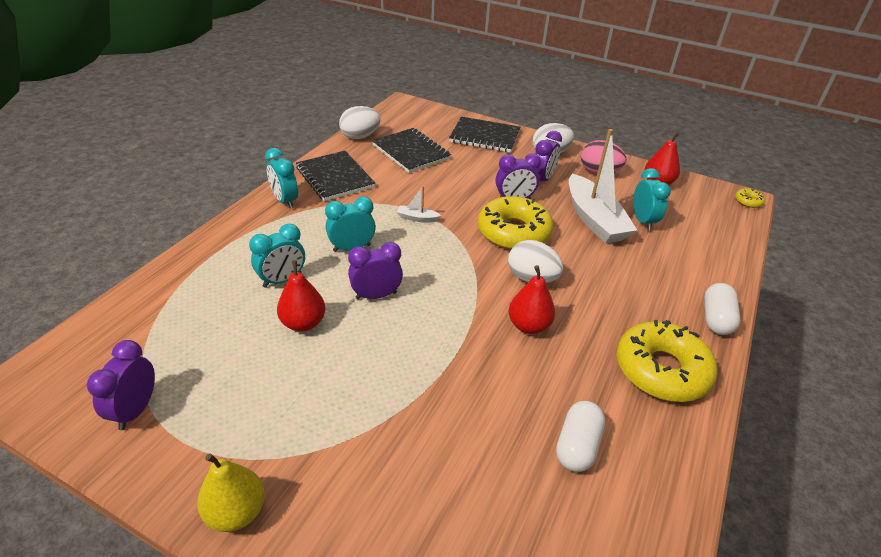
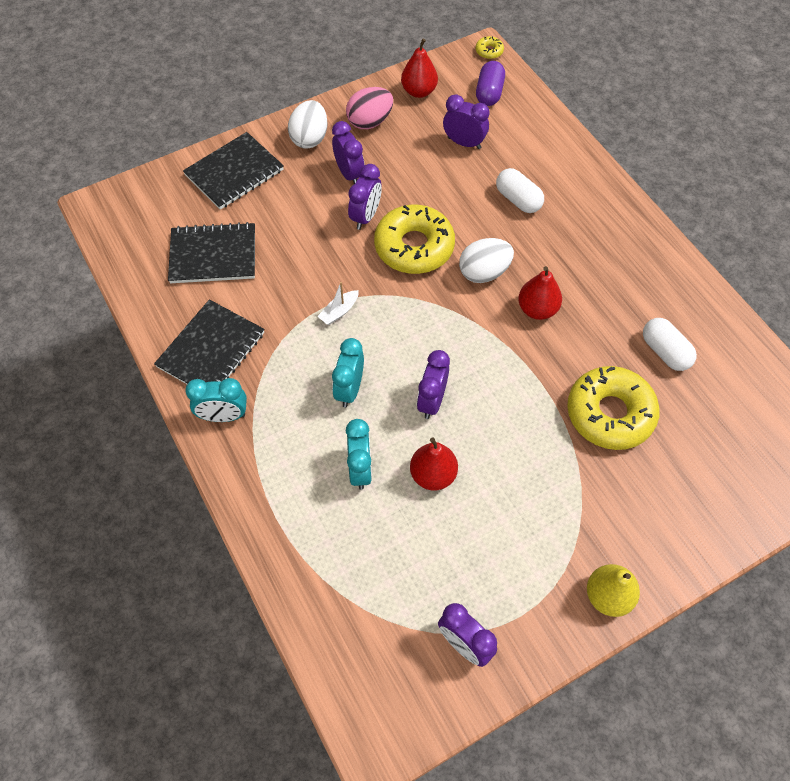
camera: 55 degrees left, 20 degrees up
(335, 177) = (211, 350): black notebook -> black notebook turned 60 degrees counterclockwise
(360, 136) = (141, 287): white egg -> none
(594, 219) = (438, 175): white boat -> none
(643, 221) = (464, 143): turquoise clock -> purple clock
(661, 370) = (630, 255): yellow donut -> yellow donut (610, 413)
(709, 216) = (489, 93): none -> purple capsule
(716, 319) = (603, 184): white capsule -> white capsule (518, 200)

